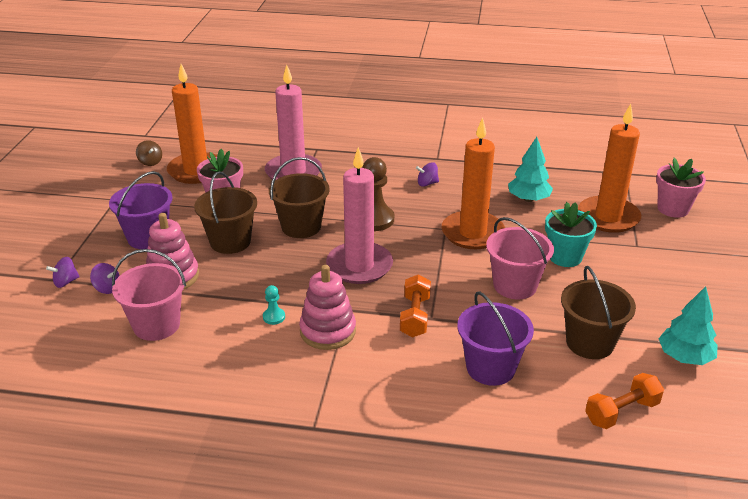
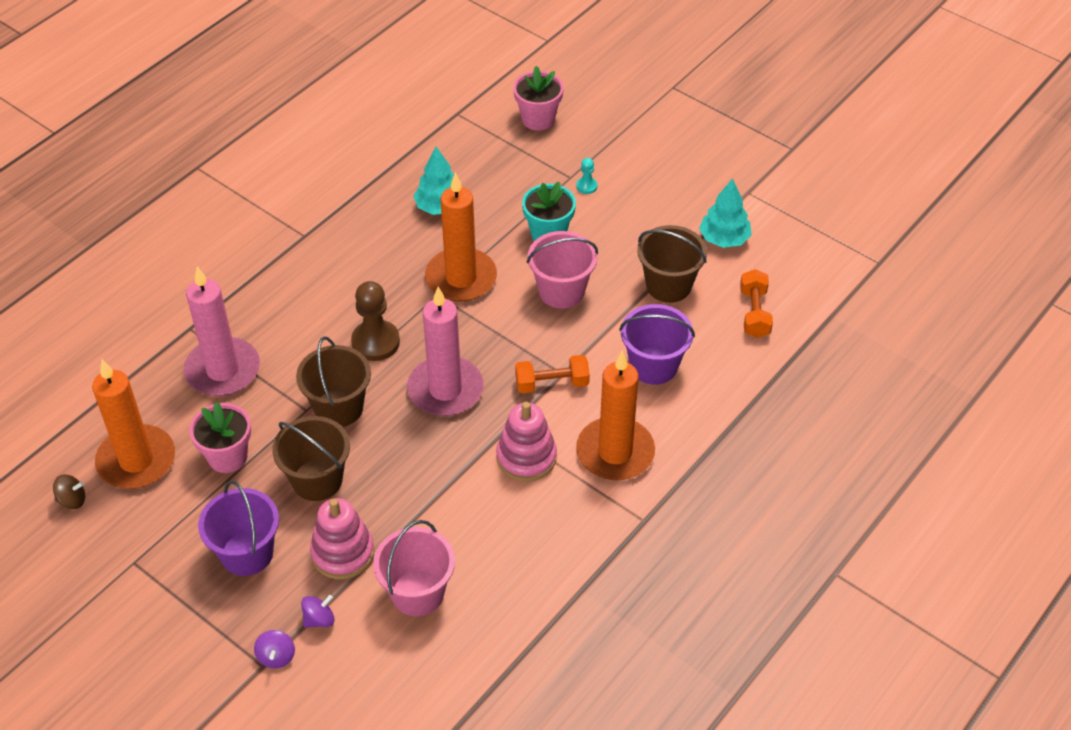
camera: 60 degrees left, 15 degrees up
(274, 317) = (475, 491): turquoise pawn -> turquoise pawn (586, 186)
(415, 316) = (552, 384): orange dumbbell -> orange dumbbell turned 45 degrees counterclockwise
(427, 183) = (346, 268): purple spinning top -> none
(608, 217) = (515, 169): orange candle -> orange candle (615, 452)

